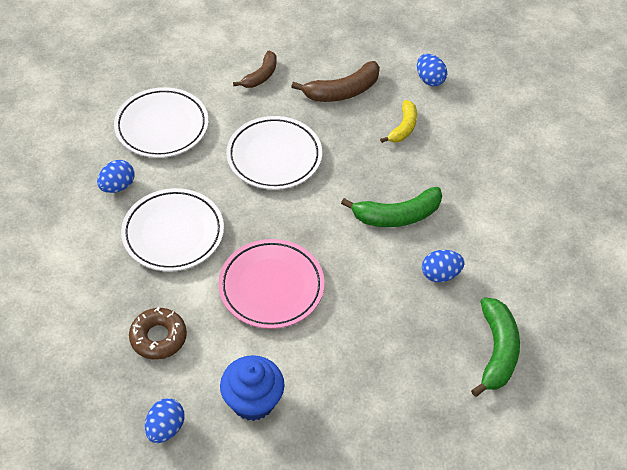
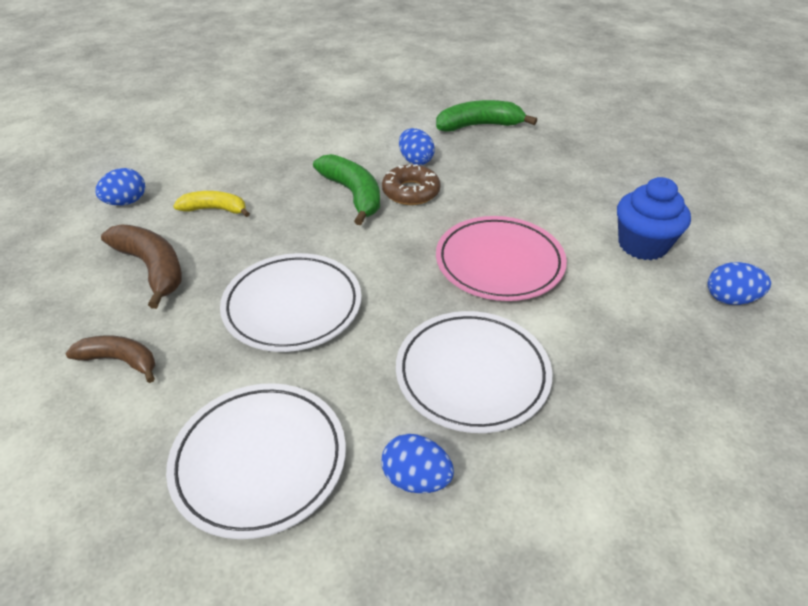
camera: 105 degrees left, 10 degrees down
(158, 337) = (634, 339): brown donut -> brown donut (411, 192)

